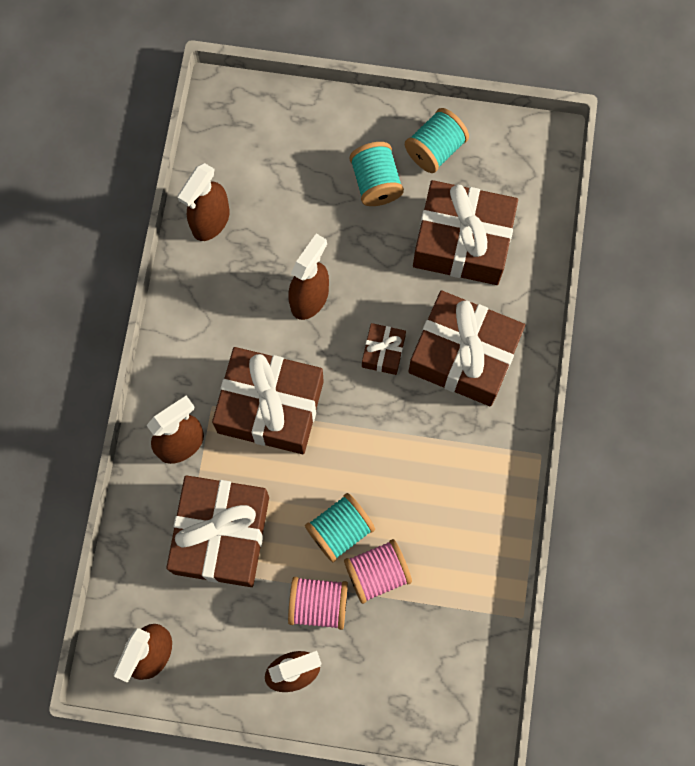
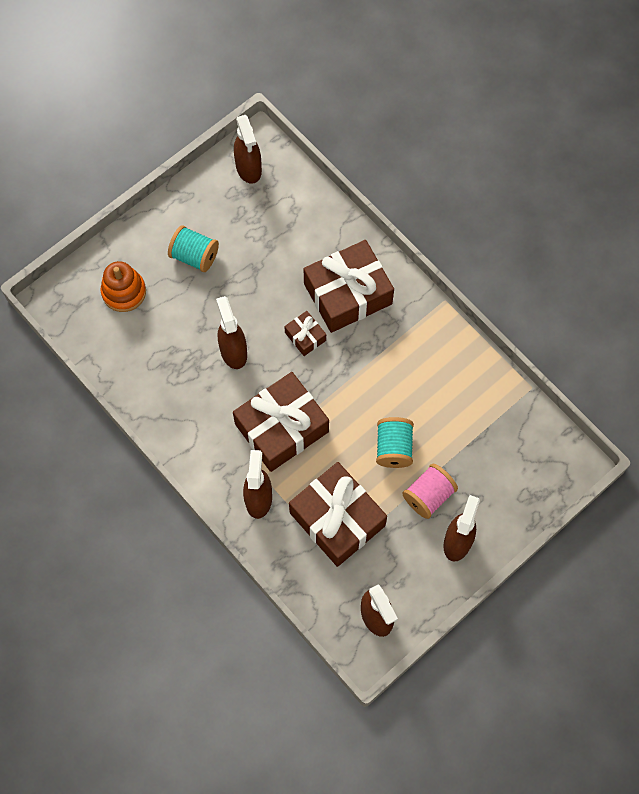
camera: 50 degrees left, 5 degrees down
(210, 221) = (129, 370): brown spray bottle -> brown spray bottle (249, 168)
(283, 151) = (124, 292): none -> orange stacking toy
(377, 573) = (438, 447): pink spool -> none
(435, 150) = (205, 207): turquoise spool -> none
(462, 242) = (277, 238): brown gift -> none

